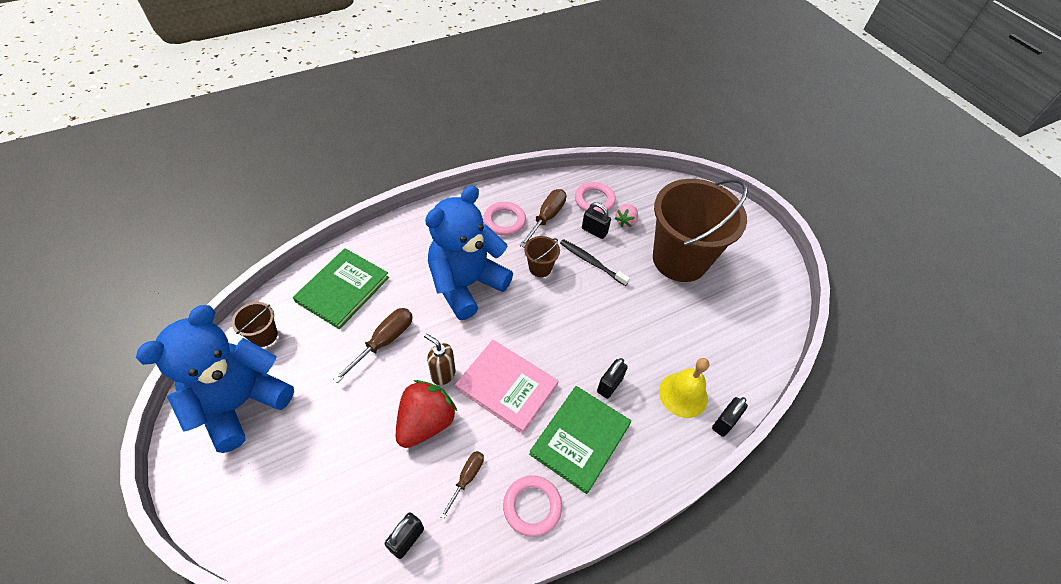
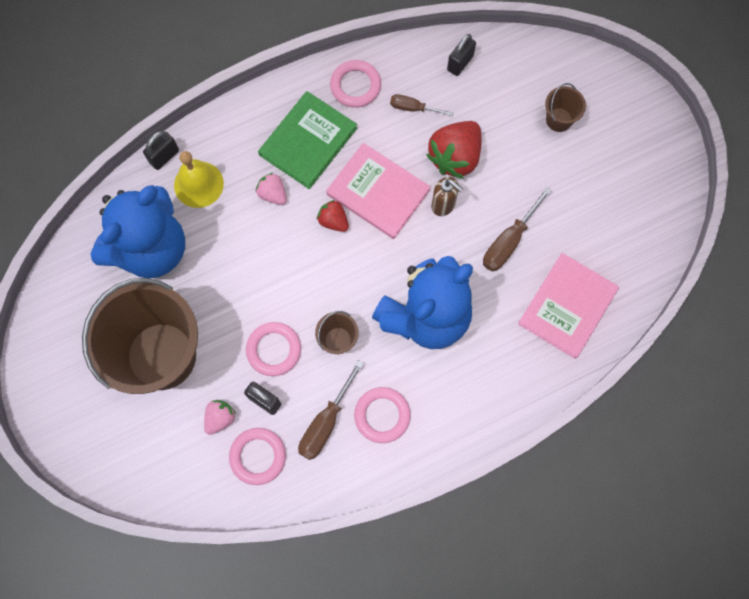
camera: 175 degrees left, 20 degrees up
(241, 403) = (635, 176): blue teddy bear -> blue teddy bear (150, 248)
(264, 335) = (636, 247): brown bucket -> brown bucket (559, 120)
(343, 289) = (567, 306): green book -> pink book
(466, 478) = (413, 108): brown screwdriver -> brown screwdriver turned 75 degrees clockwise
(549, 360) = (333, 221): none -> red strawberry
(591, 262) = (274, 350): black toothbrush -> pink ring
(609, 385) = (273, 194): black padlock -> pink strawberry

